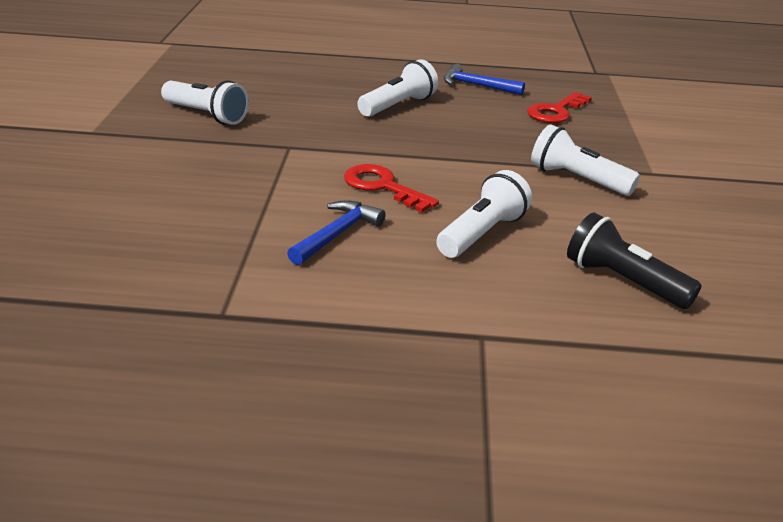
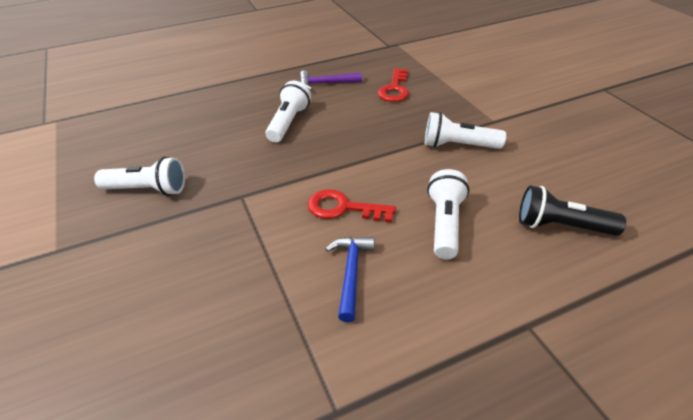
camera: 25 degrees left, 10 degrees up
(477, 86) = (326, 84): blue hammer -> purple hammer

